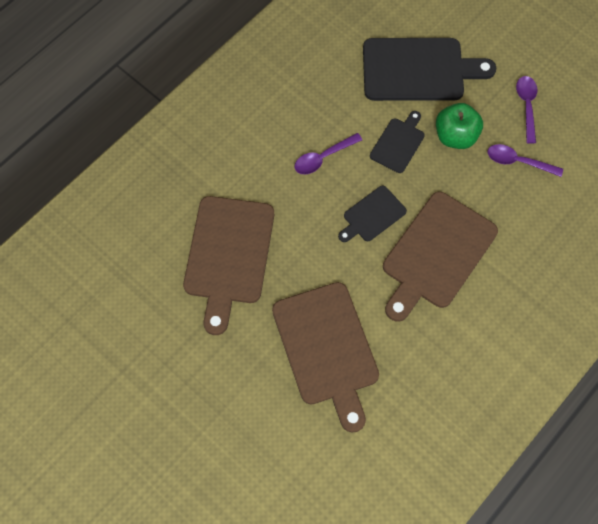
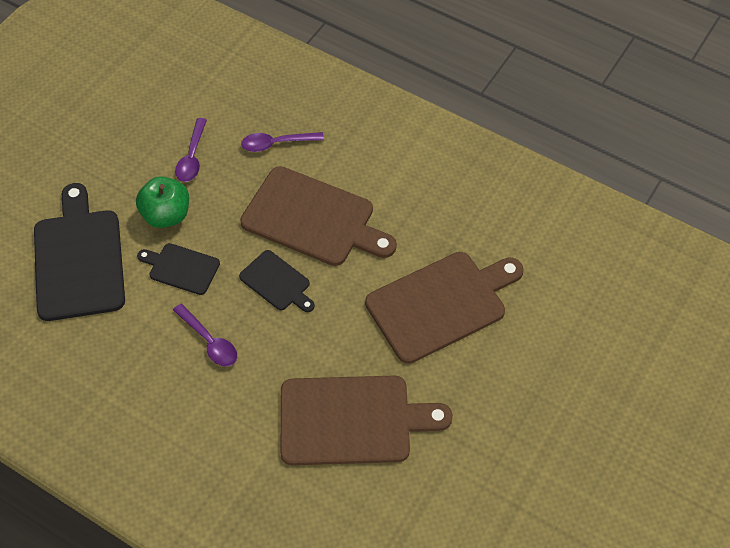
camera: 100 degrees left, 10 degrees down
(526, 106) = (121, 154): purple spoon -> purple spoon (276, 143)

